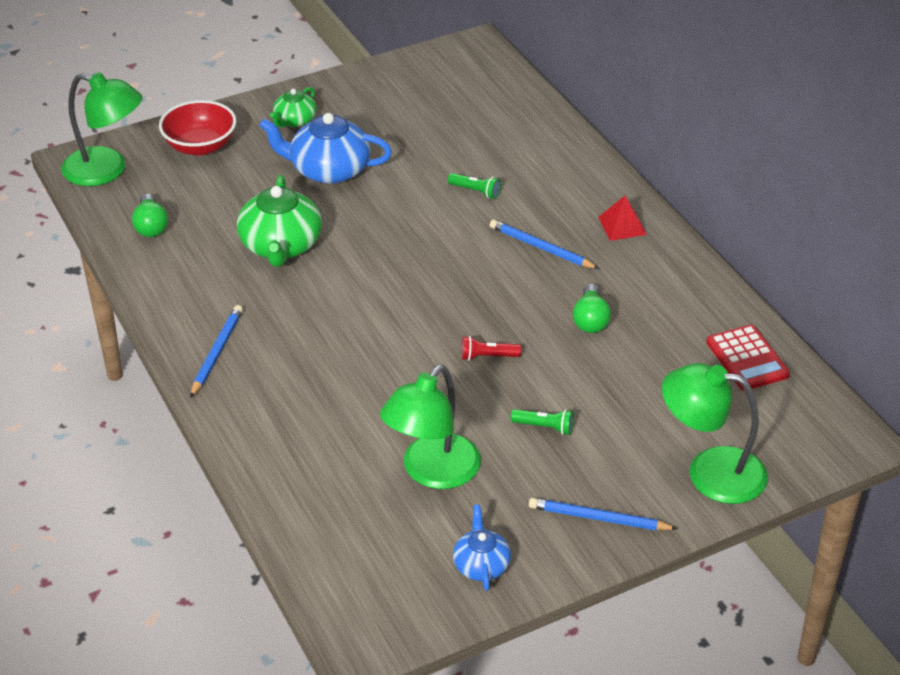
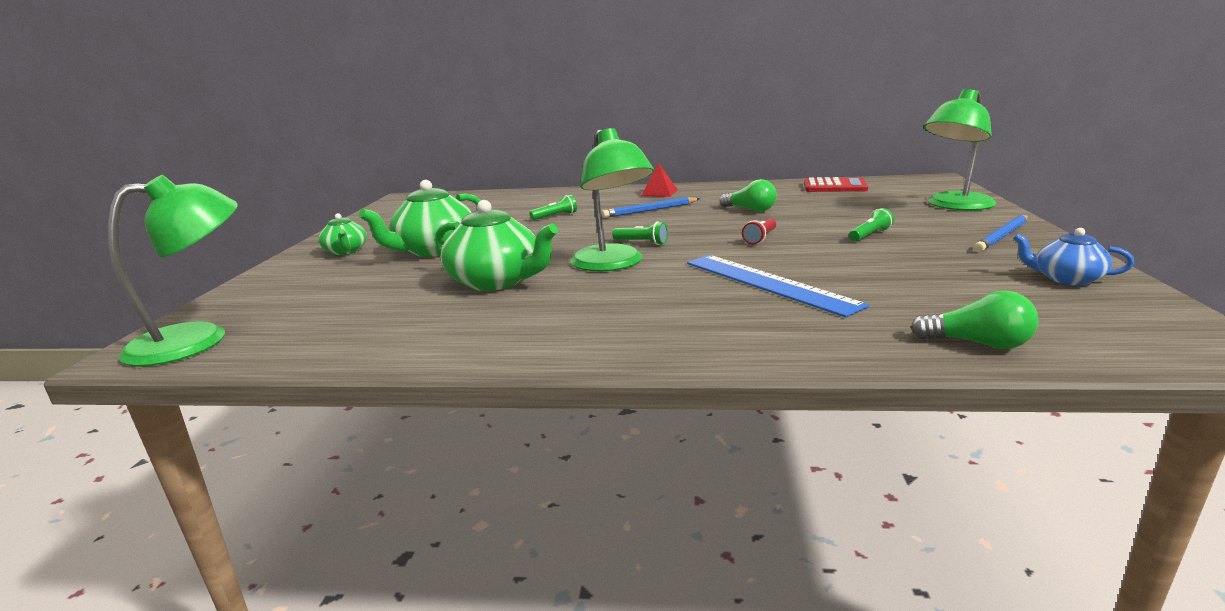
camera: 55 degrees left, 20 degrees down
(151, 226) = (341, 333): green light bulb -> green light bulb (978, 343)
(200, 146) = (284, 289): red bowl -> none
(217, 353) = (615, 337): blue pencil -> none
(329, 170) = (434, 250): blue teapot -> green teapot
(366, 395) = (768, 283): none -> blue ruler
(427, 285) = (642, 242): none -> green flashlight
(432, 472) = (910, 276): green lamp -> green lamp (612, 264)

